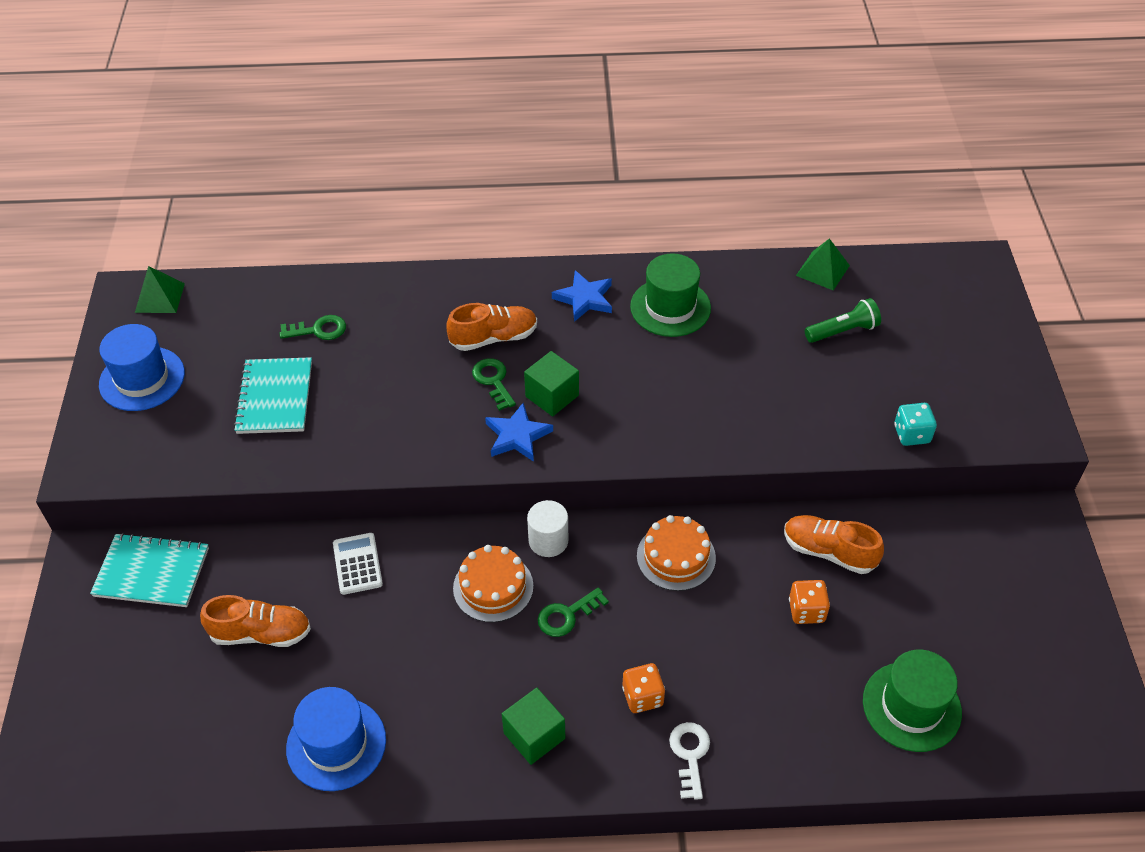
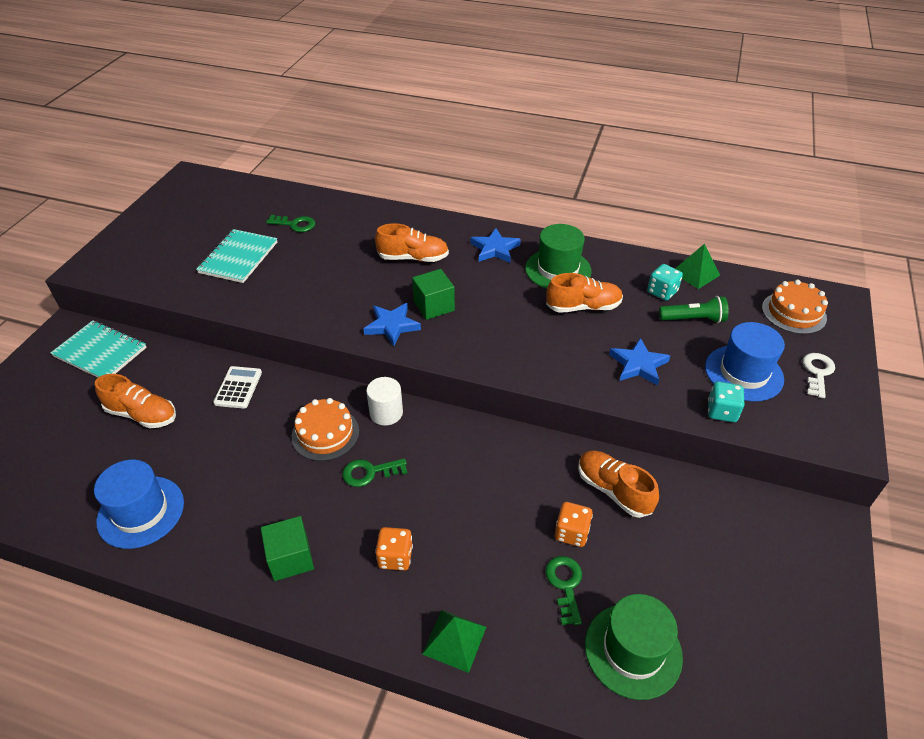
camera: 20 degrees right, 5 degrees down
(142, 379) = (162, 225): blue hat -> blue hat (743, 373)
(159, 298) = (207, 183): green pyramid -> green pyramid (454, 640)
(493, 381) = (396, 285): green key -> green key (565, 585)
(676, 557) = (480, 455): orange cake -> orange cake (793, 313)
(690, 755) = (409, 621): white key -> white key (817, 372)
(720, 349) = (583, 307): none -> orange shoe
(796, 305) = (662, 292): none -> turquoise dice
(808, 404) = (638, 365): none -> blue star

